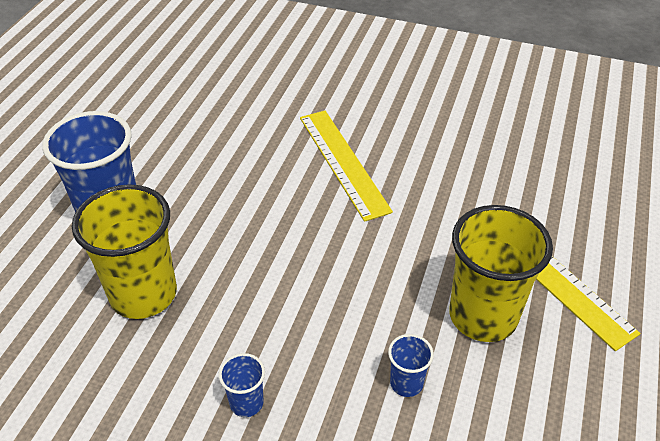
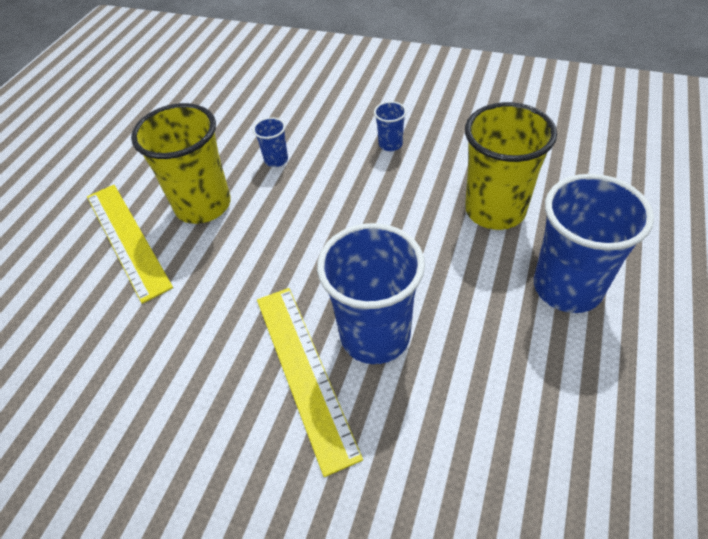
camera: 175 degrees left, 5 degrees up
(286, 184) = (375, 335): none -> blue cup

